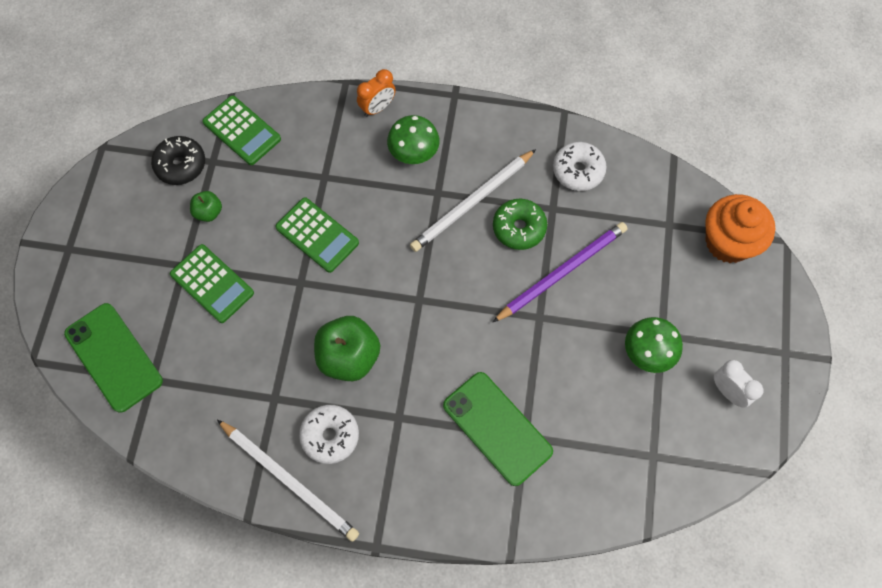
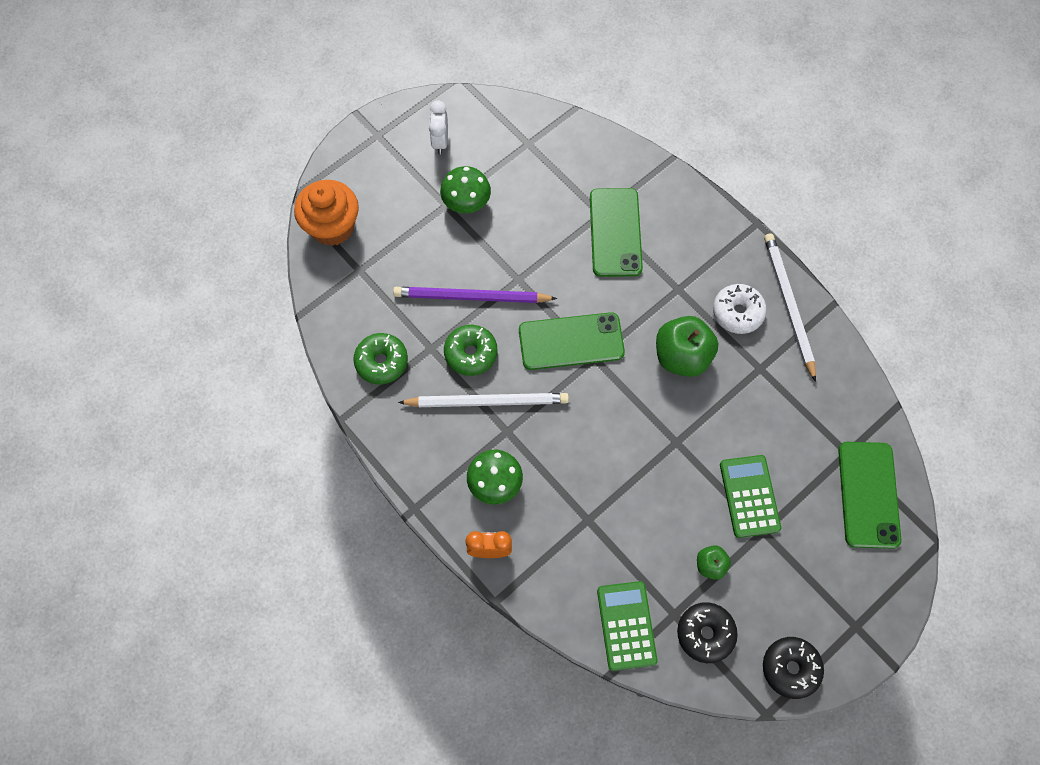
camera: 140 degrees left, 0 degrees up
(102, 186) = (790, 668): none -> black donut
(317, 235) = (633, 471): green calculator -> none
(450, 298) = (571, 341): none -> green phone
(578, 171) = (381, 362): white donut -> green donut

